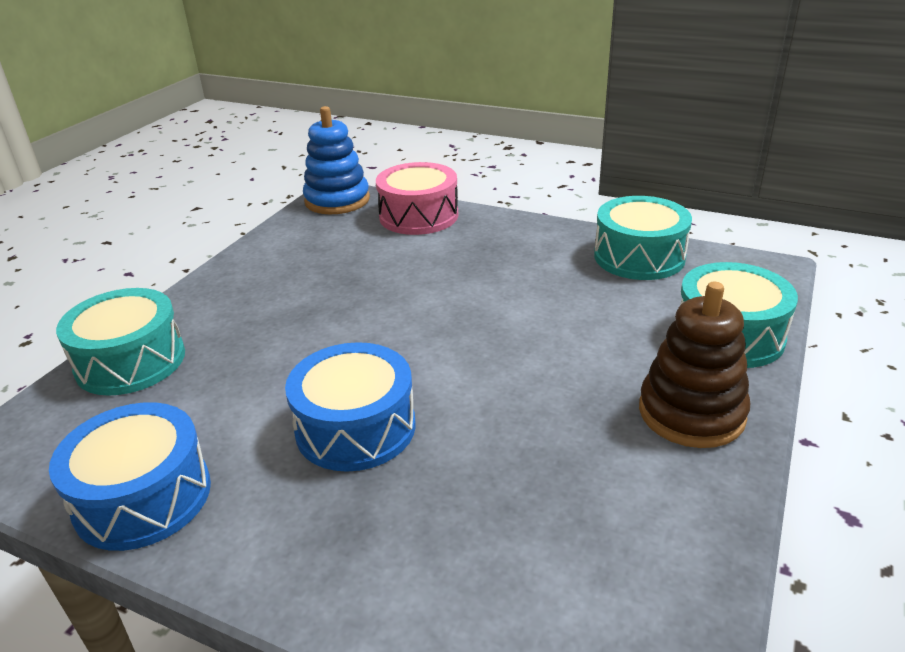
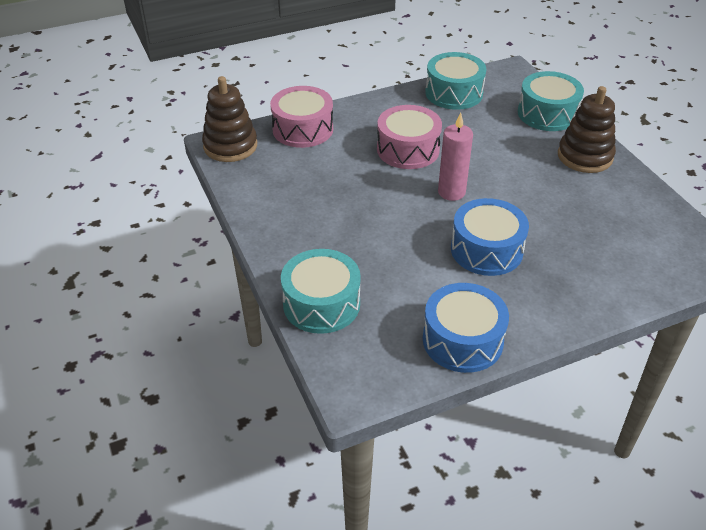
camera: 50 degrees left, 10 degrees up
(337, 200) = (230, 146): blue stacking toy -> brown stacking toy
(440, 346) = (451, 192): none -> pink candle
(478, 282) = (408, 149): none -> pink drum

